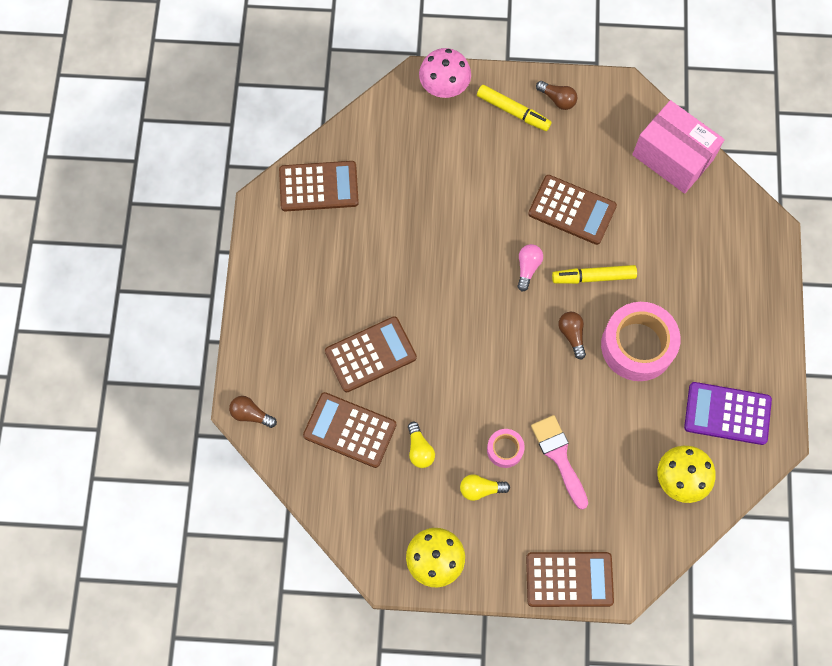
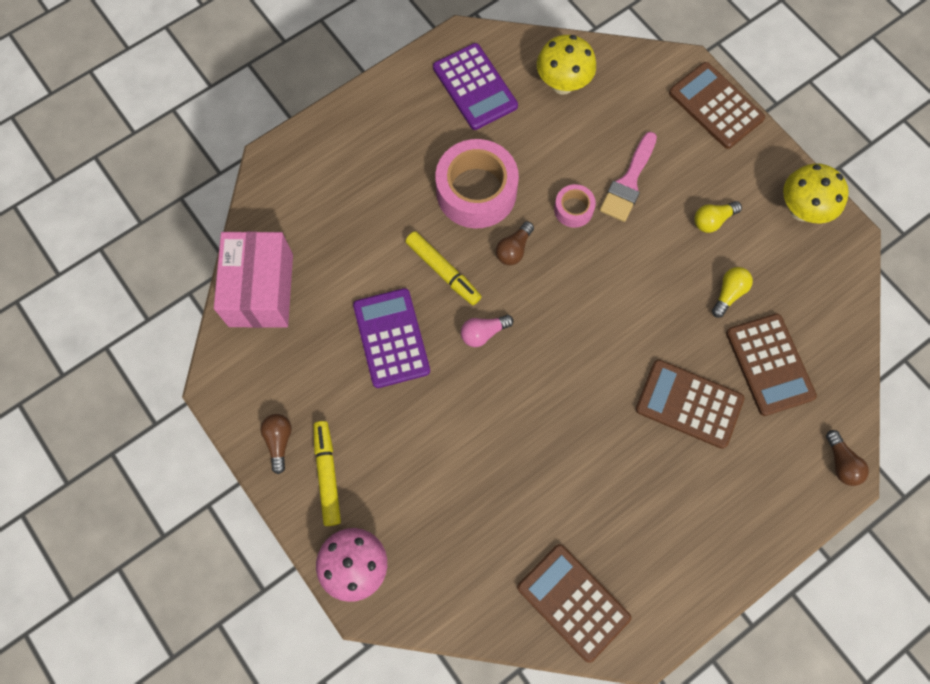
camera: 130 degrees left, 0 degrees up
(481, 489) = (712, 220): yellow light bulb -> yellow light bulb turned 105 degrees clockwise
(505, 449) = (663, 227): pink tape -> pink tape (573, 209)
(572, 210) = (391, 338): brown calculator -> purple calculator

